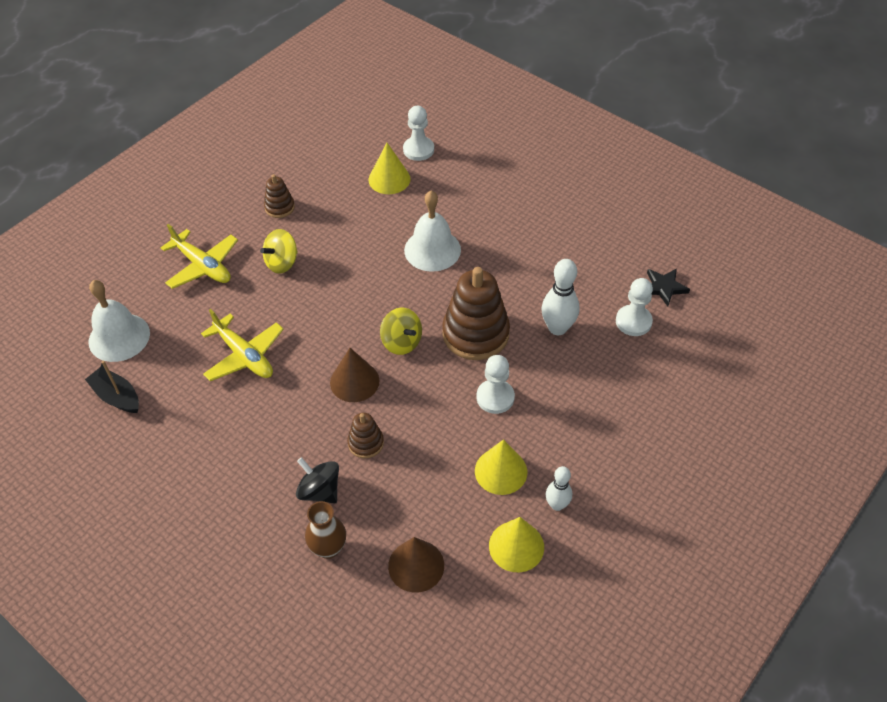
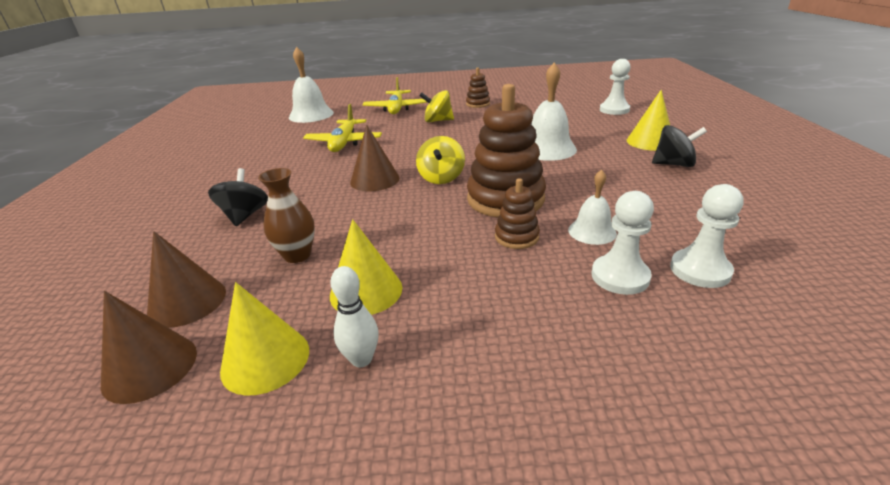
camera: 50 degrees right, 20 degrees down
(117, 396) = (264, 131): black boat -> none
(328, 548) = (181, 246): brown vase -> brown vase (297, 255)
(366, 443) = (317, 210): brown stacking toy -> brown stacking toy (516, 237)
(389, 179) = (570, 114): yellow cone -> yellow cone (650, 142)
(470, 602) = (150, 367): none -> brown cone
(495, 397) = (453, 241): white pawn -> white pawn (620, 276)
(536, 216) = (673, 164): none -> black spinning top
(557, 328) = (592, 231): white bowling pin -> white bell
(664, 287) = (787, 265): black star -> none

